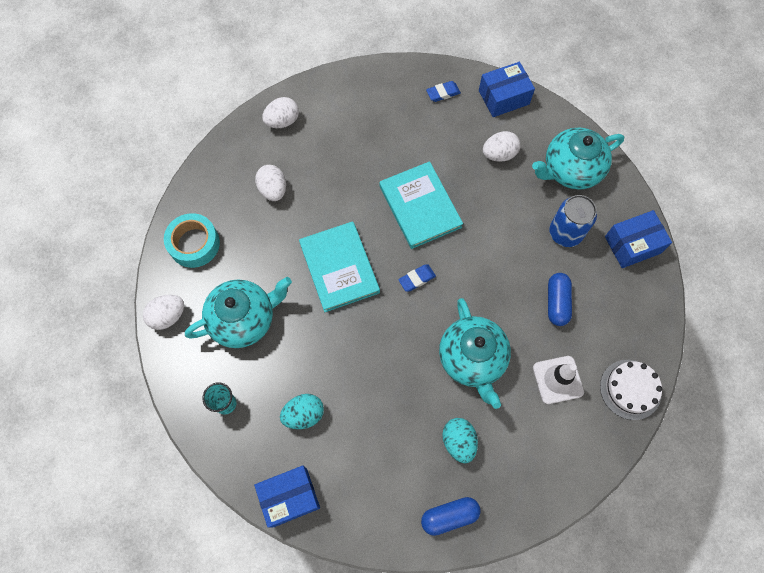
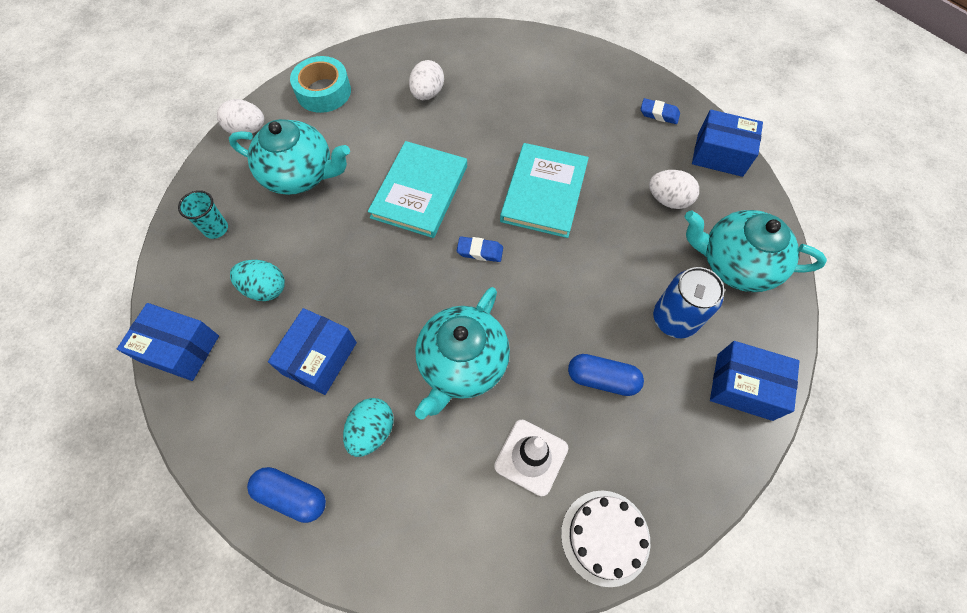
camera: 40 degrees right, 5 degrees down
(282, 121) = (488, 48): white egg -> none
(384, 427) = (319, 358): none -> blue box
(557, 302) = (602, 379): blue capsule -> blue capsule turned 60 degrees clockwise

